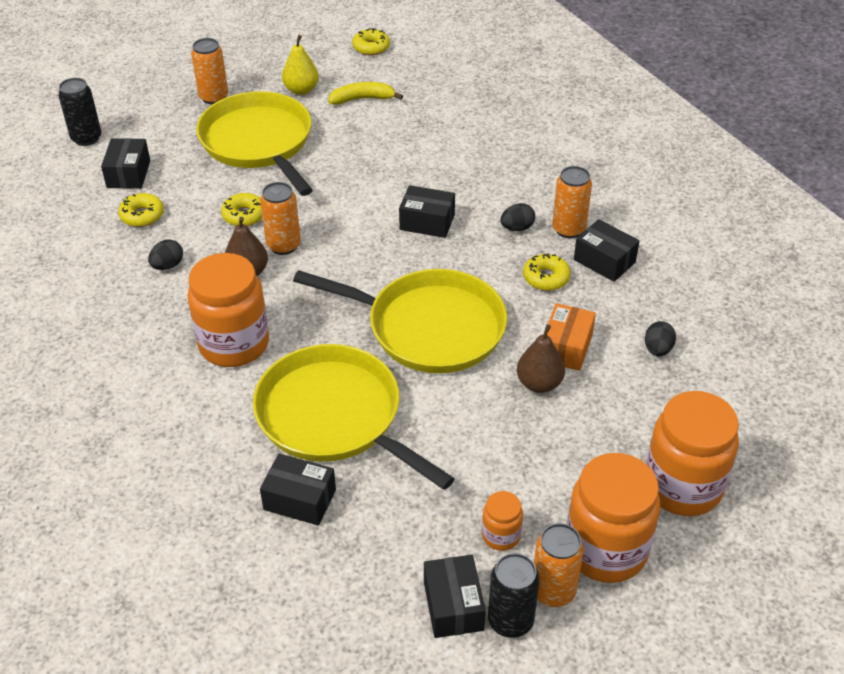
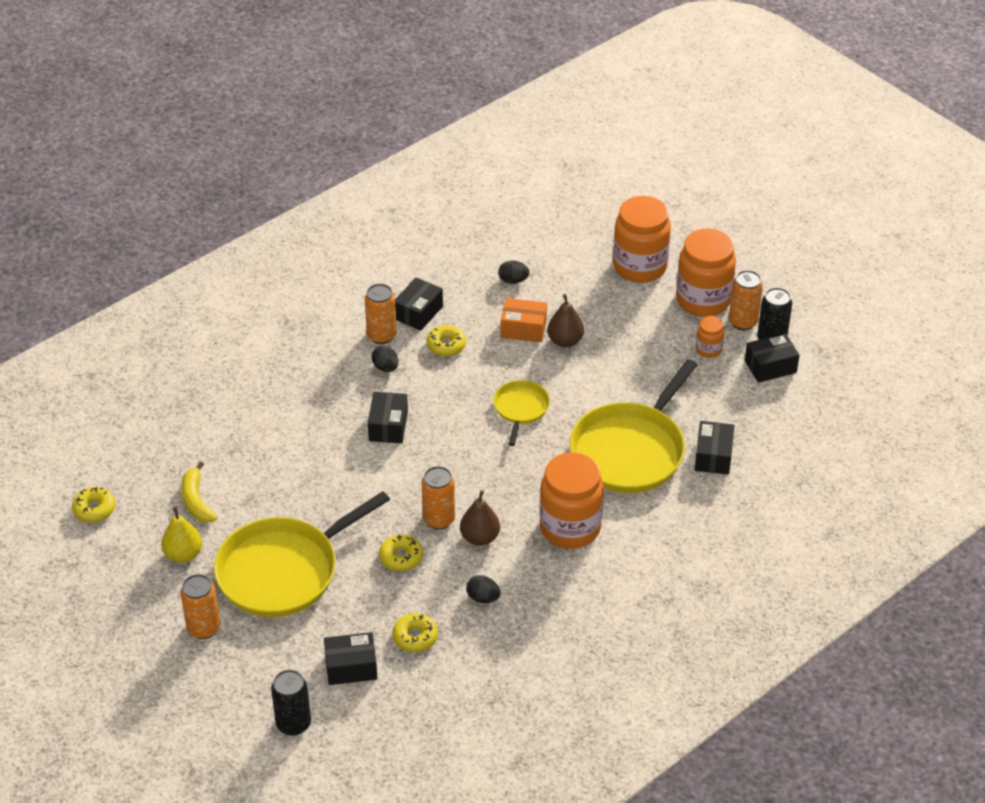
camera: 100 degrees left, 0 degrees up
(429, 327) = (520, 409): yellow pan -> yellow pan, size x0.50

